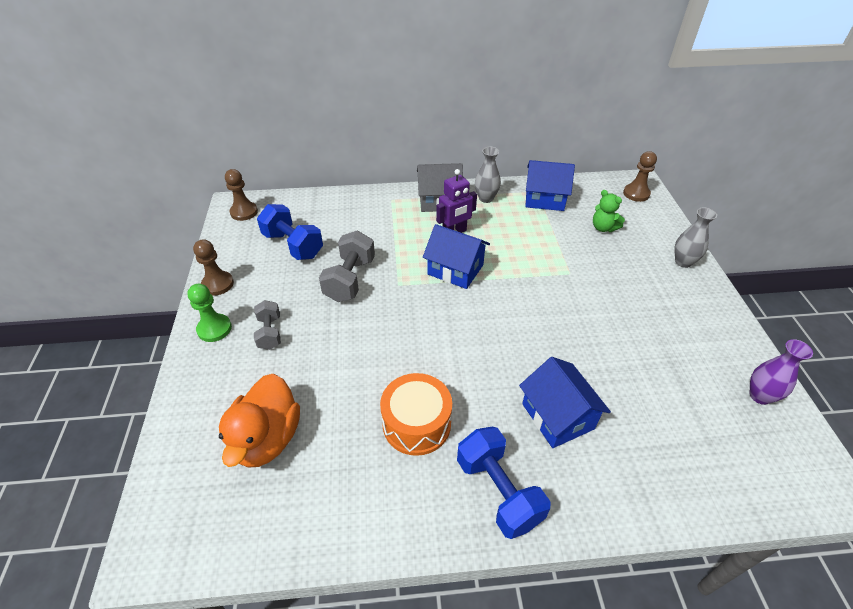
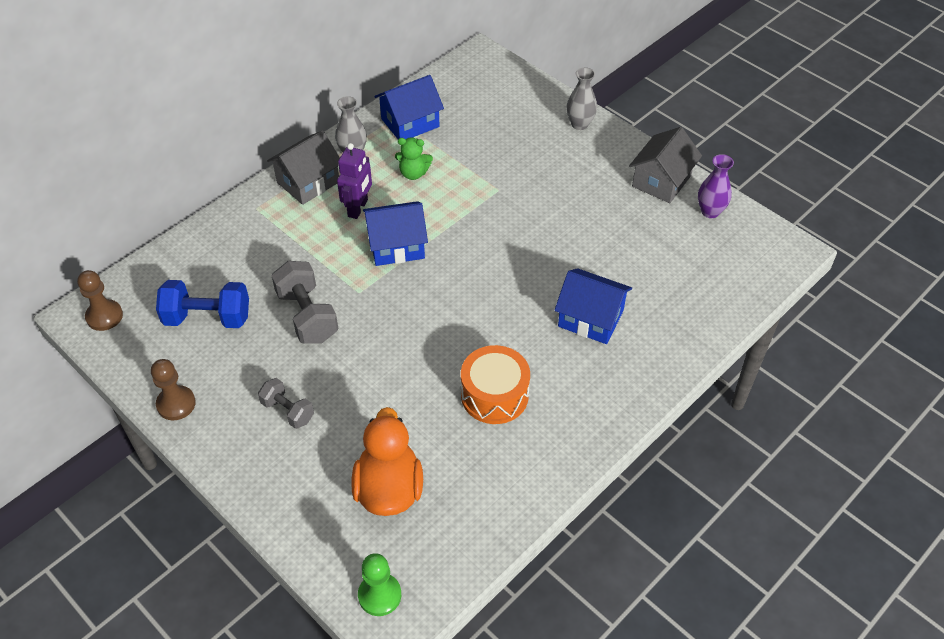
camera: 40 degrees left, 5 degrees up
(214, 329) = (228, 443): green pawn -> green pawn (379, 595)
(267, 438) = (389, 489): orange duck -> orange duck turned 150 degrees counterclockwise
(498, 491) = (596, 399): blue dumbbell -> none
(603, 228) = (489, 126): green teddy bear -> green teddy bear (413, 173)
(636, 194) = (488, 71): brown pawn -> none
(727, 343) = (661, 181): none -> grey house

